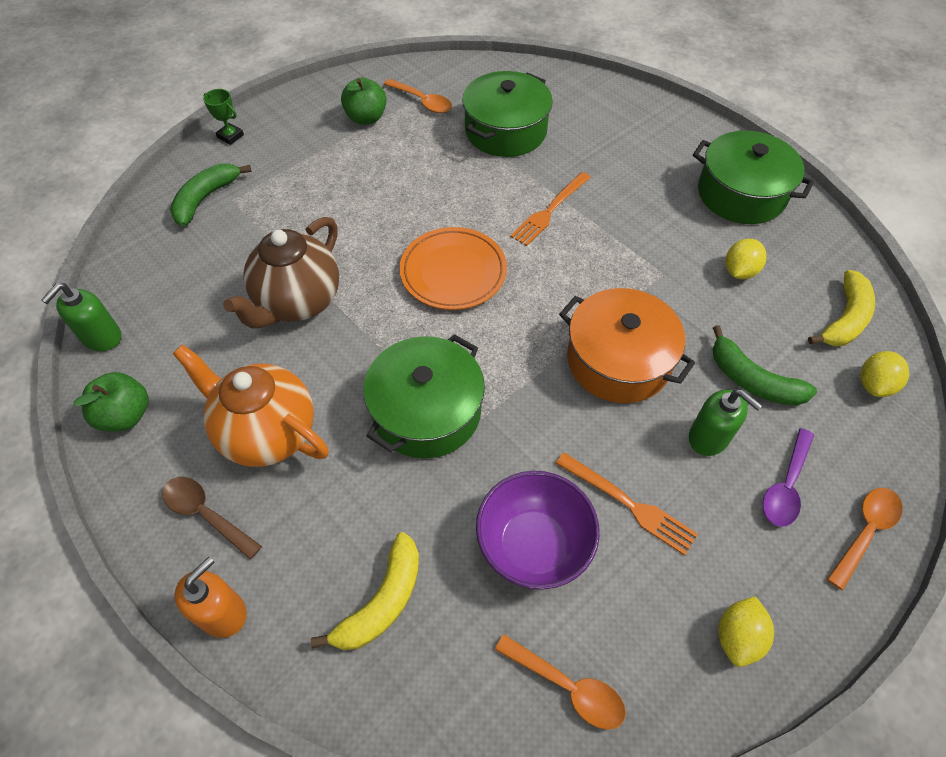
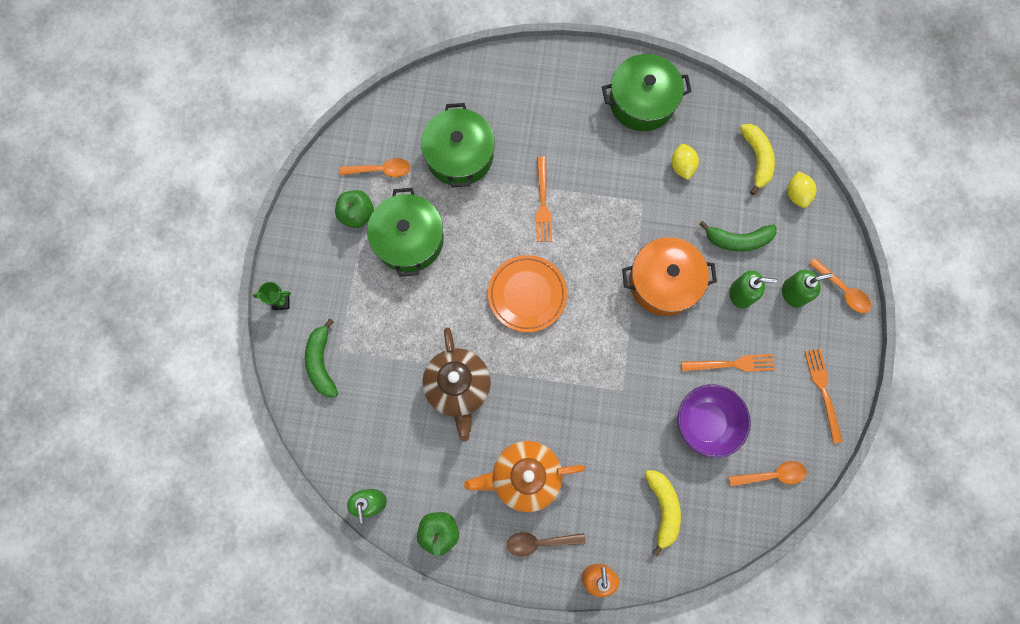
camera: 40 degrees left, 20 degrees up
(426, 411) = (593, 395): green pot -> green pot (409, 239)
(737, 637) = (823, 391): yellow lemon -> orange fork
(786, 486) = (793, 293): purple spoon -> green soap dispenser
(865, 532) = (842, 290): orange spoon -> orange spoon turned 135 degrees clockwise

